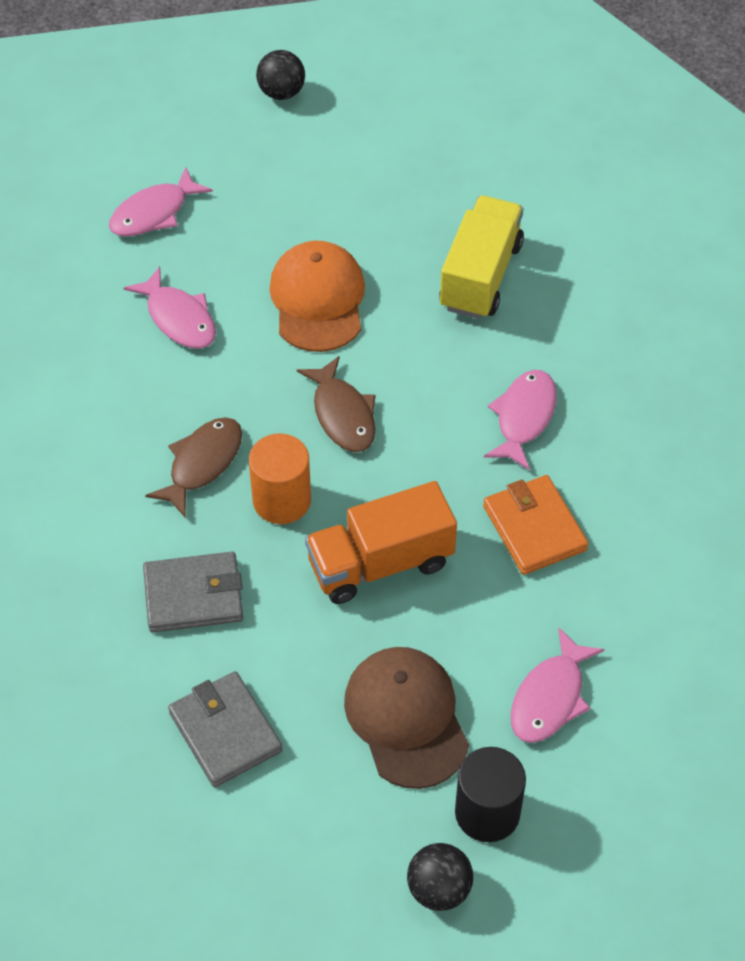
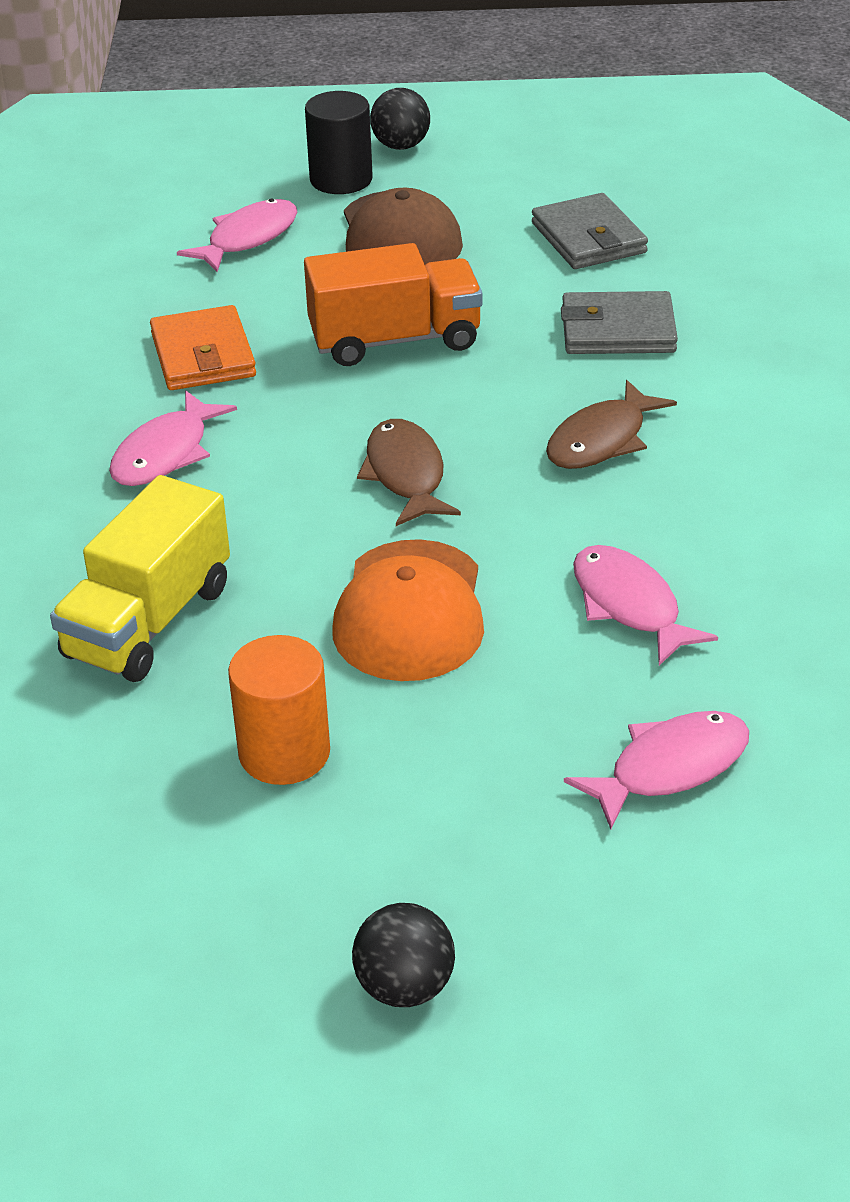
camera: 170 degrees left, 15 degrees down
(282, 500) = (502, 399): orange cylinder -> orange cylinder (284, 753)

